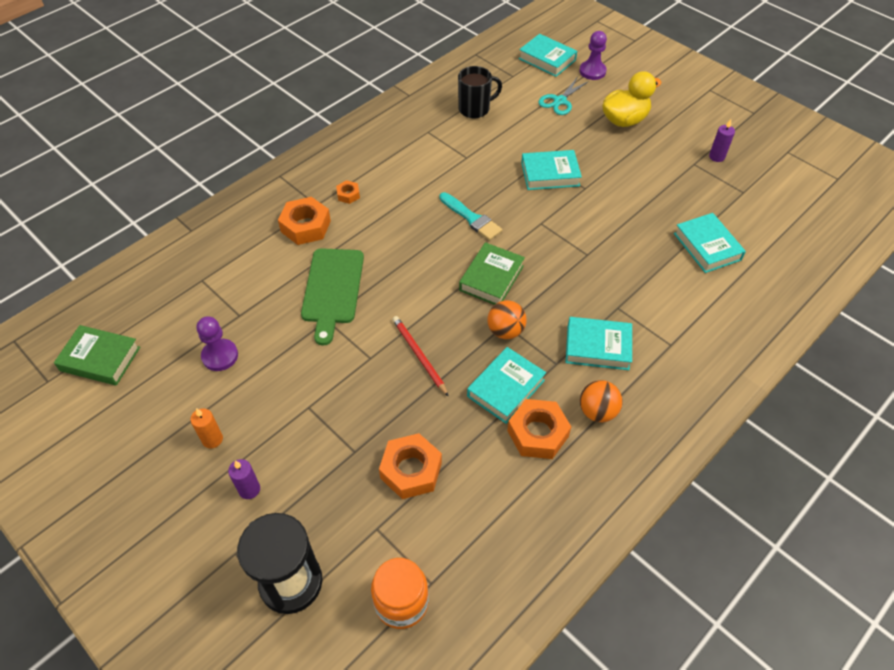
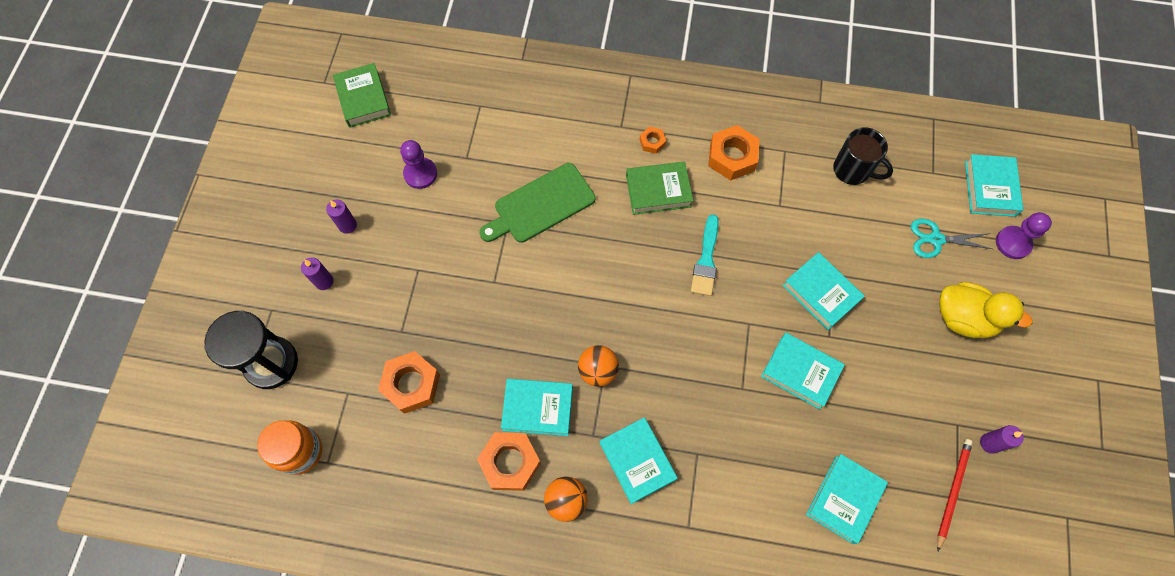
camera: 55 degrees right, 15 degrees up
(212, 439) = (347, 225): orange candle -> purple candle
(305, 226) = (591, 136): orange nut -> orange nut (732, 157)
(419, 355) = (522, 318): red pencil -> red pencil (952, 492)
(491, 278) = (648, 322): green book -> green book (658, 191)
(599, 217) = (800, 372): none -> turquoise book

